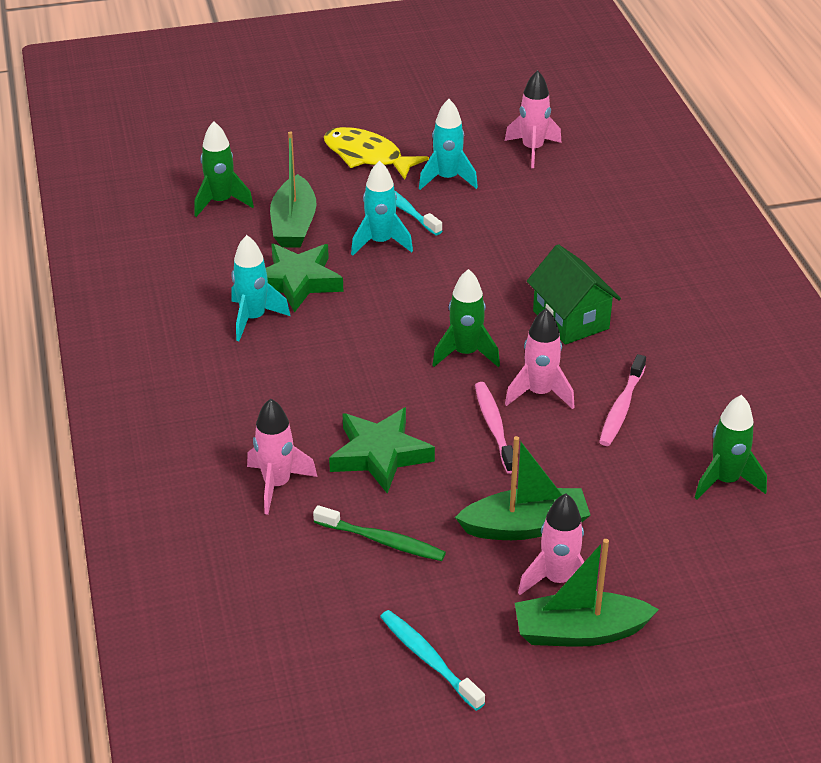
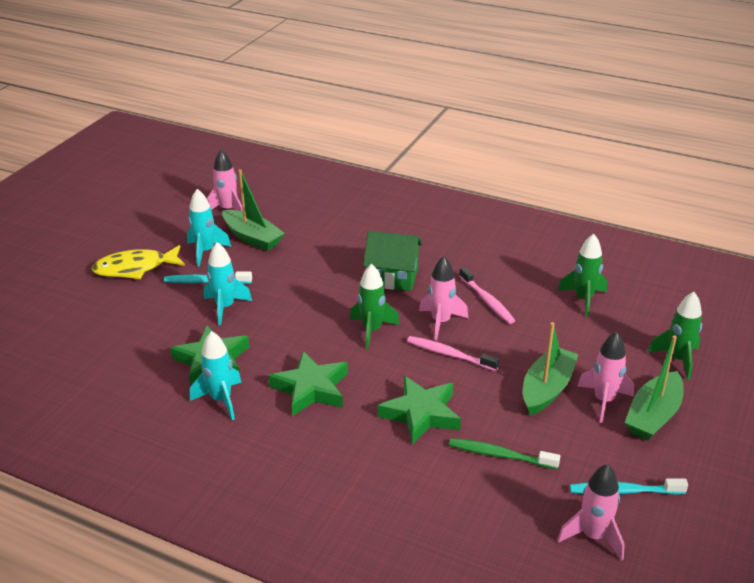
camera: 50 degrees left, 5 degrees down
(221, 202) = (81, 351): green rocket -> green rocket (677, 359)
(277, 485) = (397, 476): pink rocket -> pink rocket (593, 536)
(294, 224) = (153, 332): green boat -> green boat (252, 238)
(332, 363) = (311, 388): none -> green star
(382, 540) = (500, 455): green toothbrush -> green toothbrush turned 135 degrees counterclockwise

